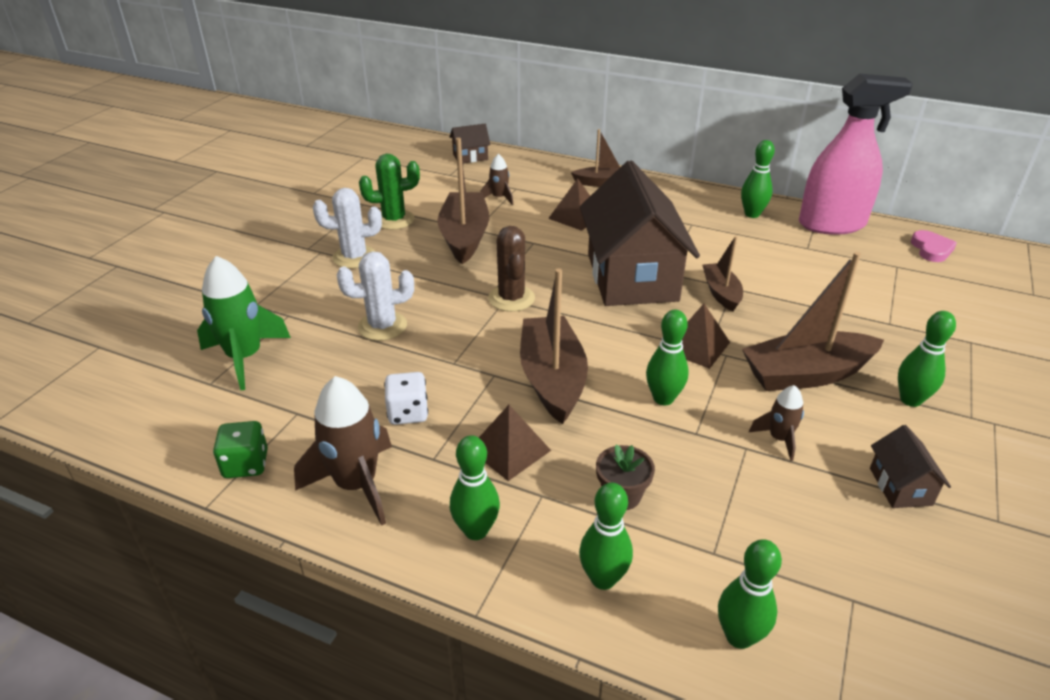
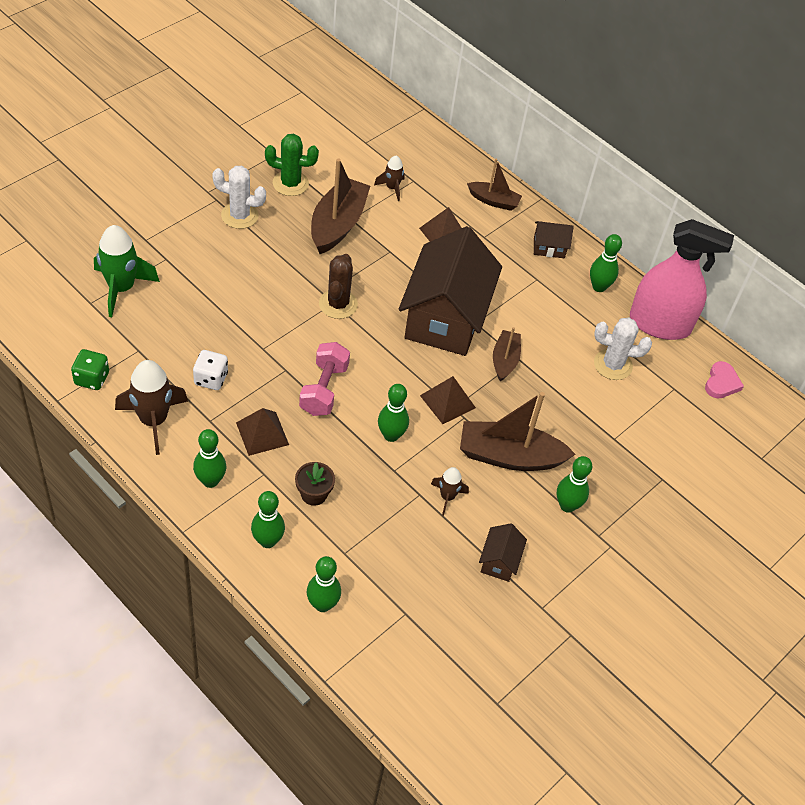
camera: 15 degrees right, 15 degrees up
(382, 326) = (229, 295): white cactus -> white cactus (613, 365)
(470, 157) = (396, 125): brown house -> brown house (549, 247)
(552, 379) = (324, 389): brown boat -> pink dumbbell

